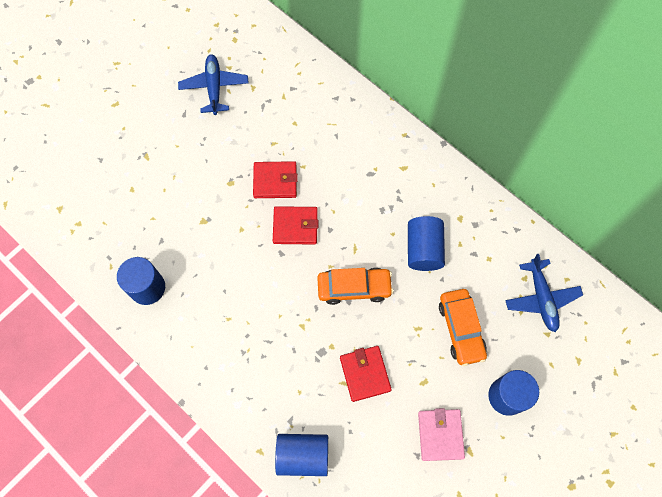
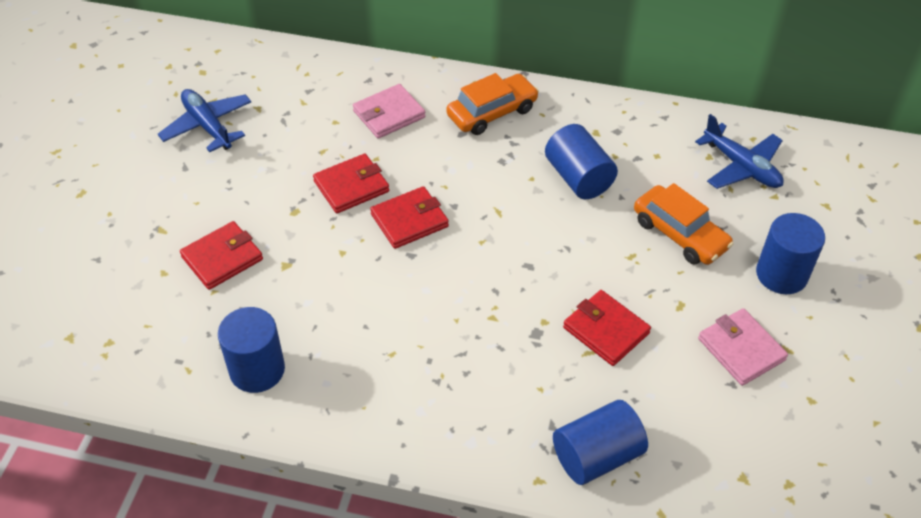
camera: 30 degrees left, 20 degrees down
(170, 196) = (222, 258): none -> red wallet
(332, 134) = (389, 114): none -> pink wallet
(354, 288) = (526, 250): orange car -> orange car (492, 112)

